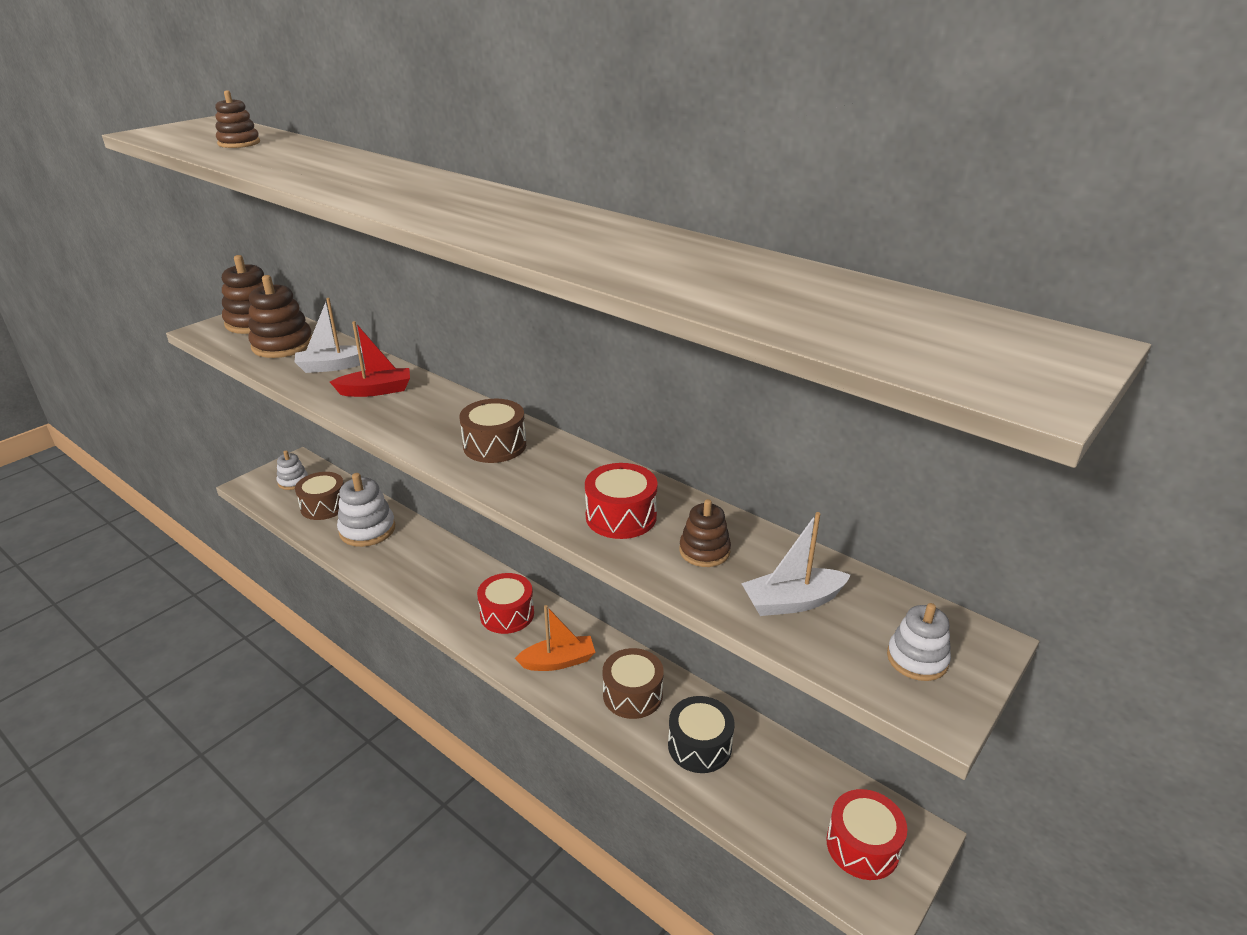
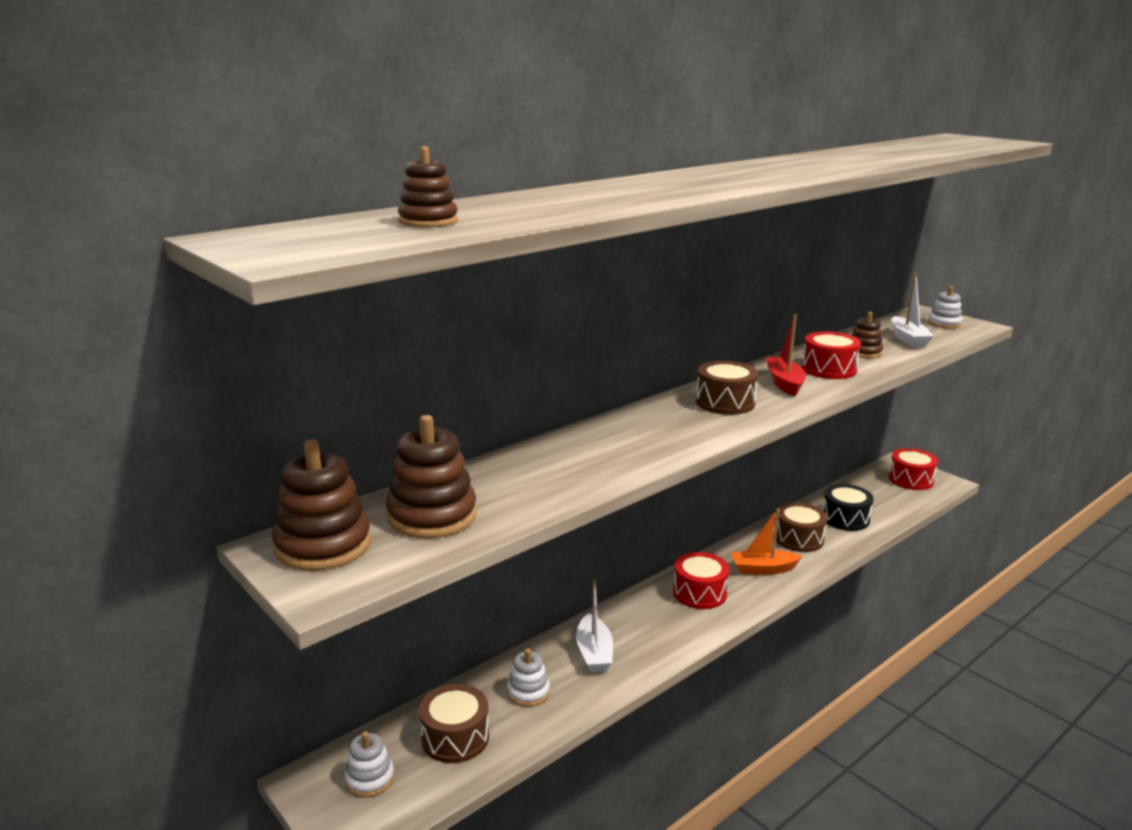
camera: 80 degrees left, 10 degrees down
(332, 366) = (521, 479): white boat -> white boat (594, 653)
(367, 530) = (528, 692): white stacking toy -> white stacking toy, size x0.58
(376, 390) = (598, 453): red boat -> red boat (784, 383)
(558, 661) = (763, 569): orange boat -> orange boat turned 90 degrees counterclockwise

